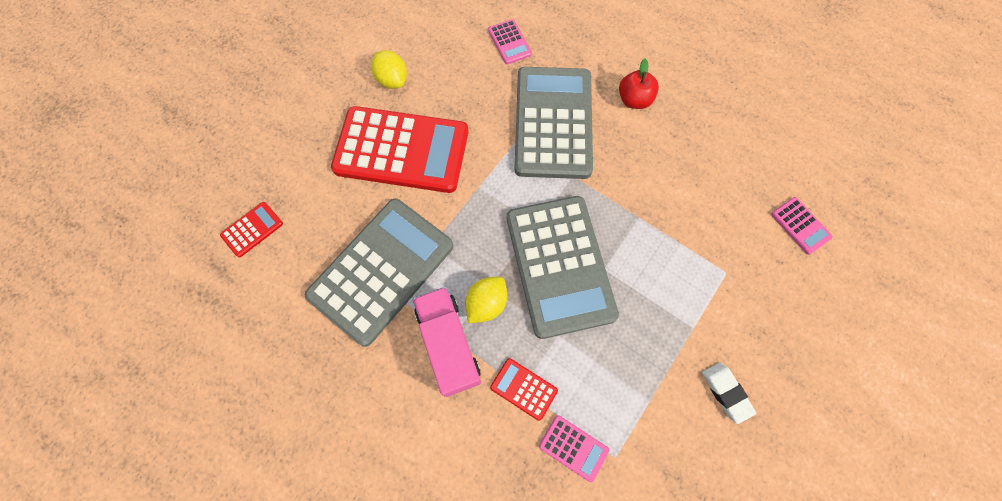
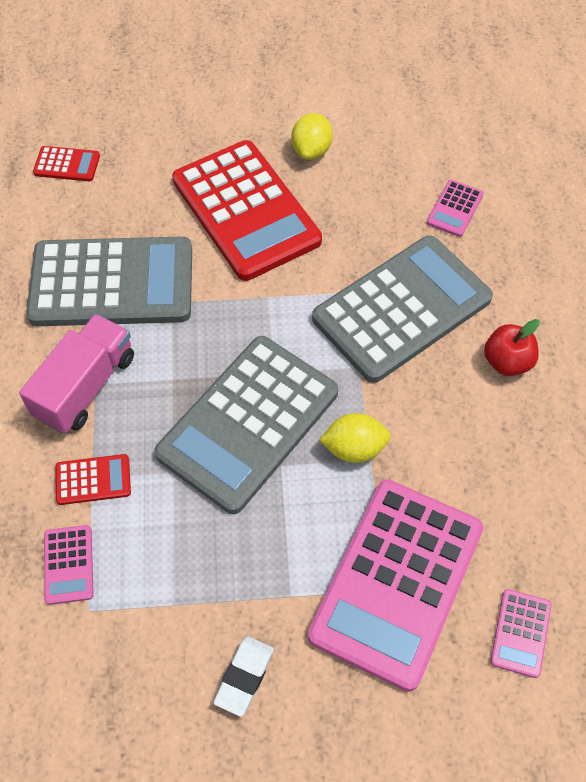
camera: 50 degrees right, 10 degrees down
(486, 304) = (152, 388): yellow lemon -> yellow lemon (354, 448)
(523, 389) = (93, 480): red calculator -> red calculator turned 90 degrees clockwise
(726, 264) = (397, 582): none -> pink calculator

